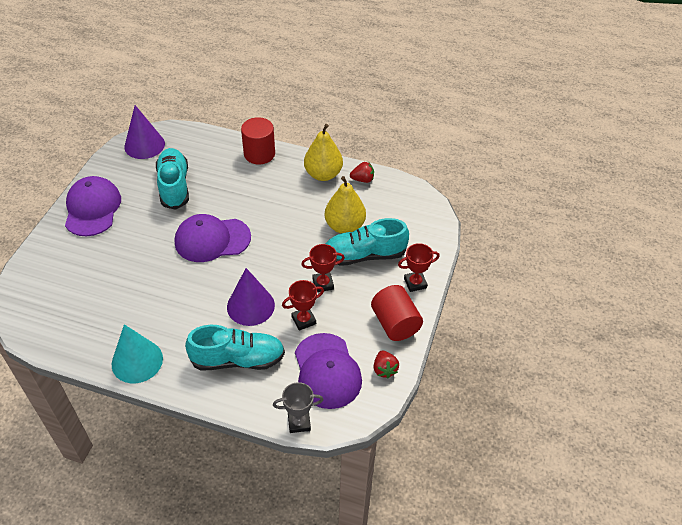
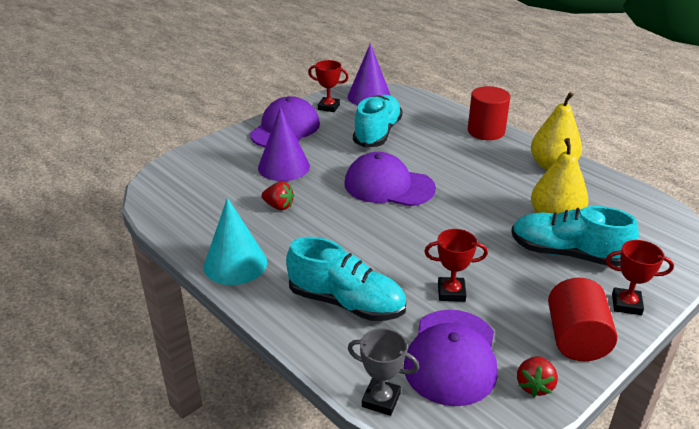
camera: 30 degrees right, 15 degrees down
(250, 306) = (394, 257): purple cone -> purple cone (284, 167)
(323, 284) = (496, 265): red trophy -> red trophy (328, 107)
(362, 179) = (601, 183): red strawberry -> red strawberry (279, 206)

